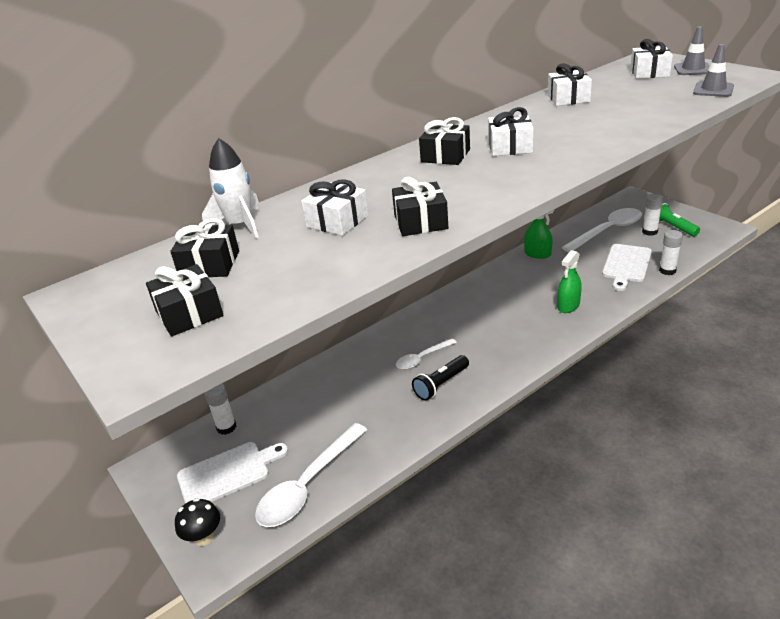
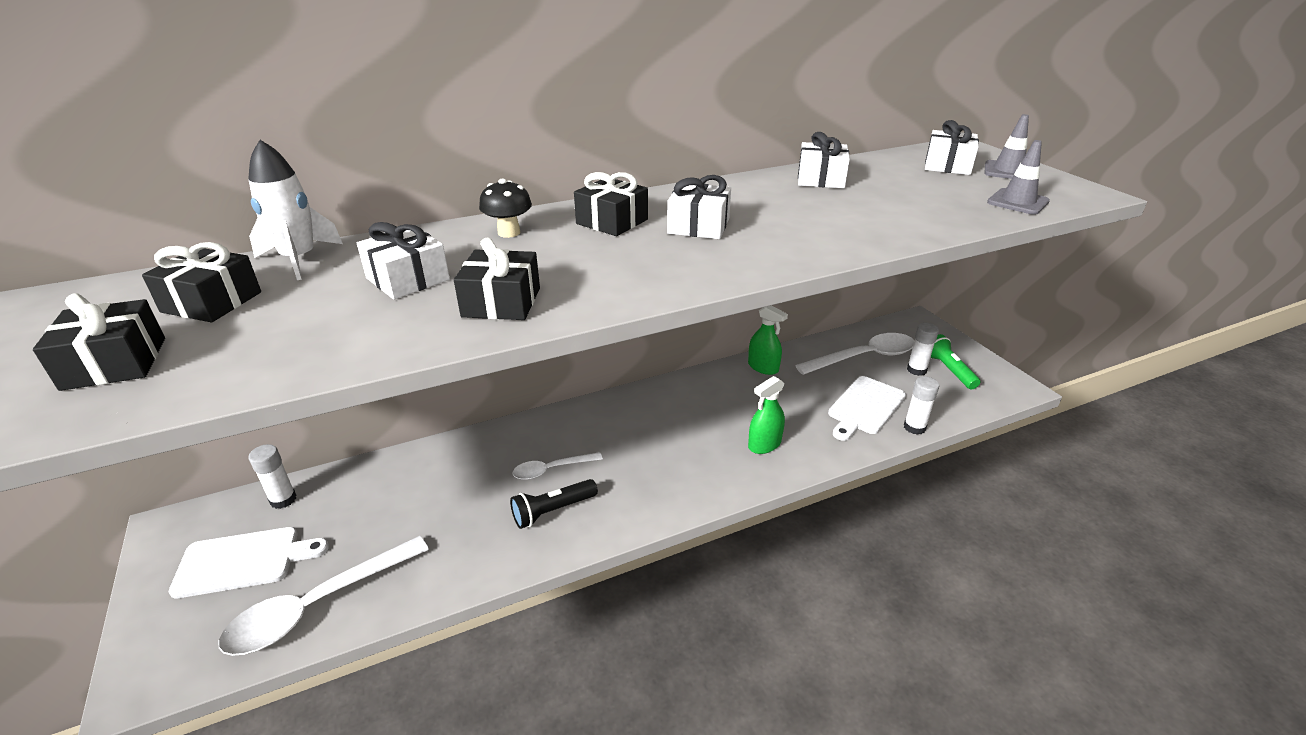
camera: 10 degrees right, 0 degrees up
(204, 537) = (159, 642): black mushroom -> black mushroom (509, 233)

